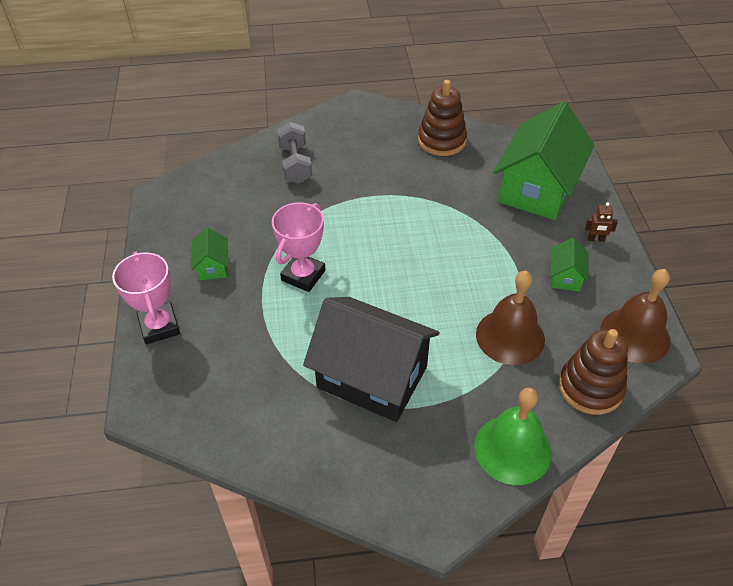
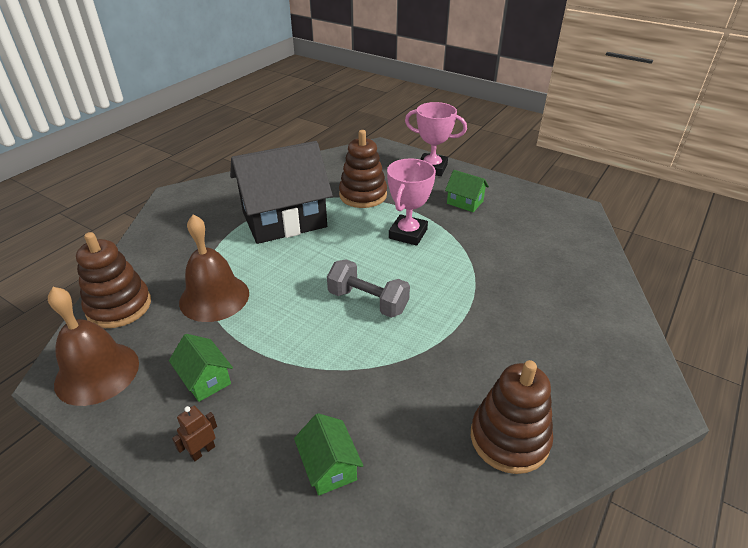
camera: 130 degrees right, 10 degrees down
(269, 347) = (363, 195): none -> brown stacking toy
(295, 164) = (561, 293): grey dumbbell -> grey dumbbell (368, 301)
(303, 275) = (408, 234): pink trophy -> pink trophy turned 45 degrees clockwise
(512, 449) = (155, 243): green bell -> none
(537, 189) = (329, 466): green house -> green house, size x0.43

